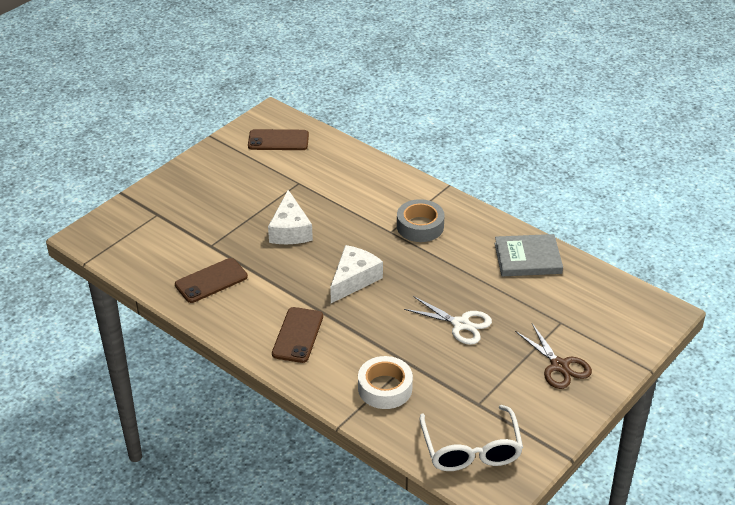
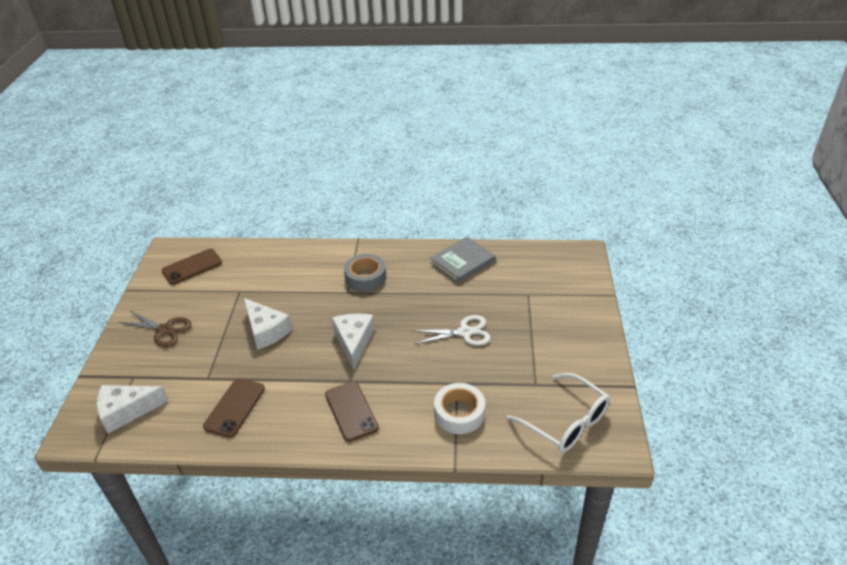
camera: 35 degrees left, 0 degrees up
(132, 239) = (127, 411): none -> white cheese
(559, 366) = (558, 324): brown scissors -> brown scissors (164, 330)

